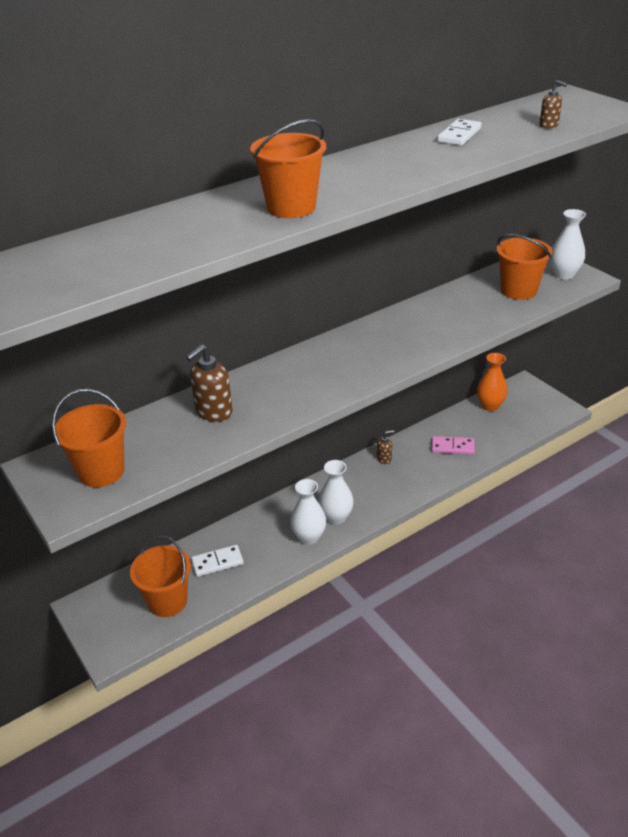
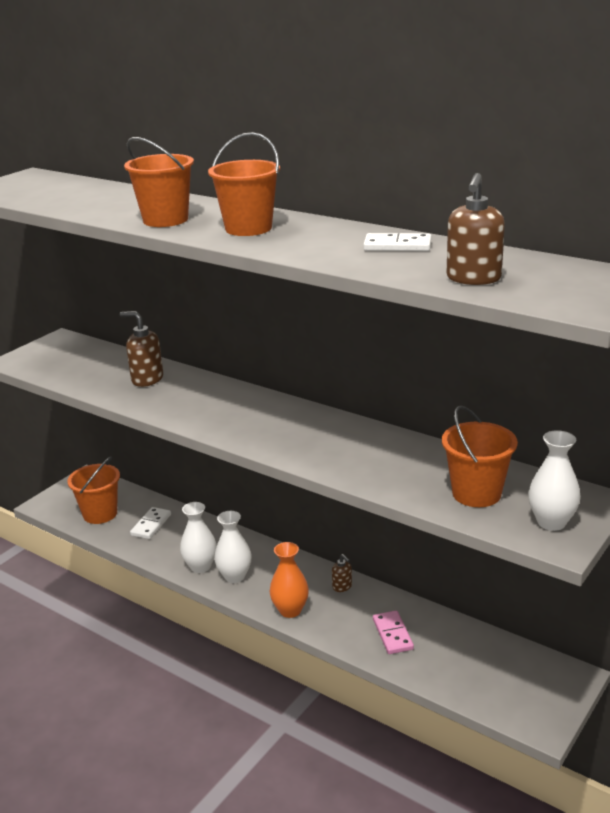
camera: 70 degrees right, 10 degrees down
(101, 471) = (58, 360): orange bucket -> orange bucket (248, 228)
(217, 562) = (151, 525): white domino -> white domino turned 60 degrees clockwise
(490, 406) = (497, 651): orange vase -> orange vase (290, 610)
(549, 125) = (473, 278): brown soap dispenser -> brown soap dispenser, size x1.79

